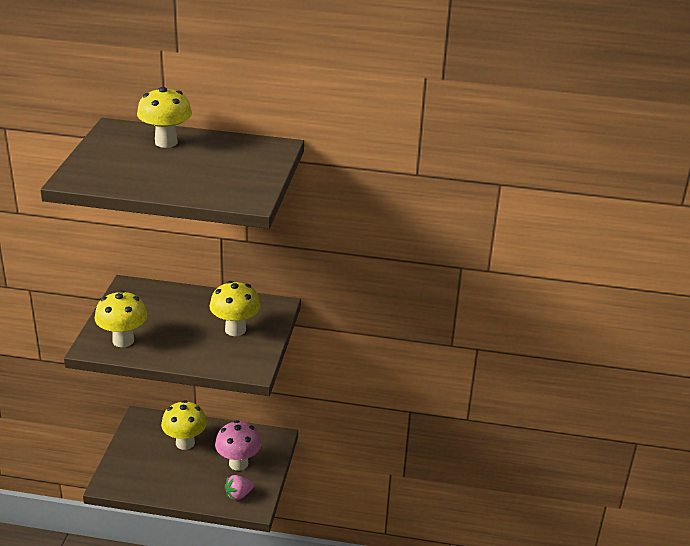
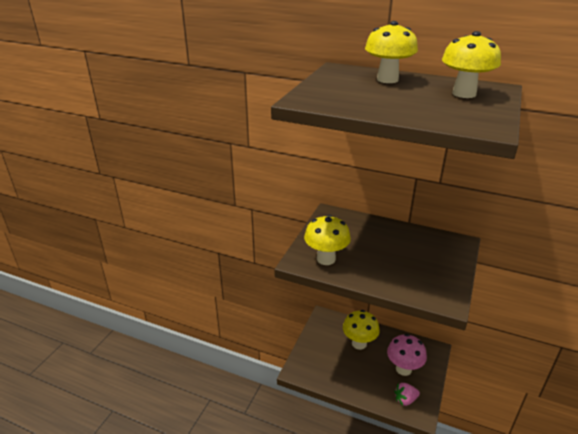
camera: 15 degrees right, 0 degrees up
(235, 329) = (425, 260): yellow mushroom -> yellow mushroom (464, 94)

